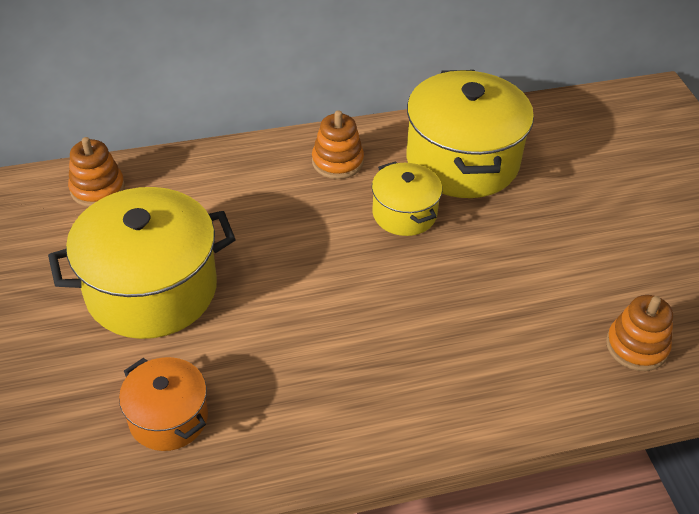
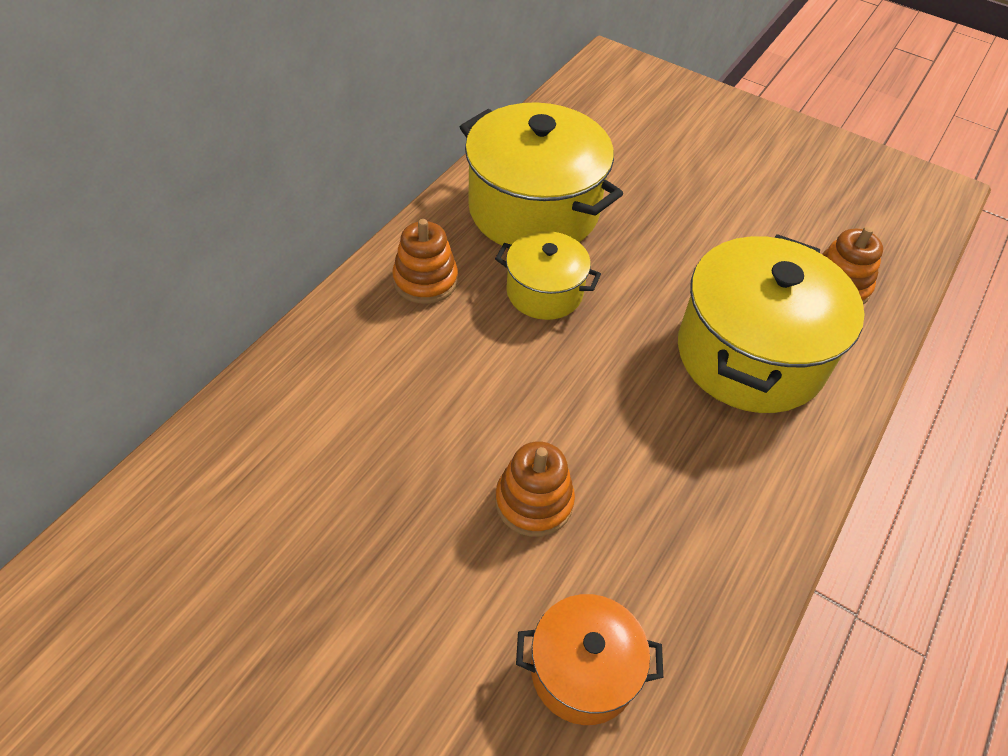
camera: 45 degrees left, 5 degrees up
(97, 189) = (197, 483): orange stacking toy -> orange stacking toy (534, 502)
(151, 289) = (400, 550): yellow pot -> yellow pot (750, 355)

